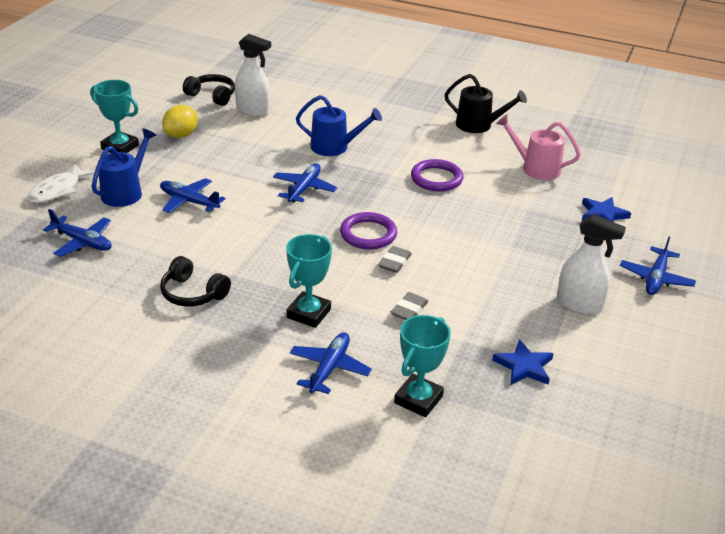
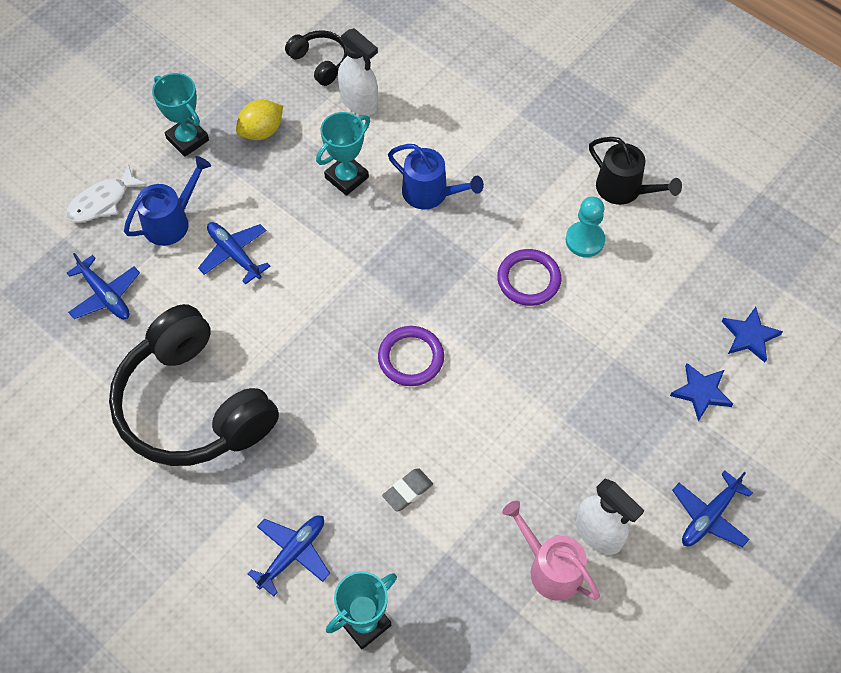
camera: 20 degrees right, 25 degrees up
(193, 293) = (193, 405): black headphones -> black headphones, size x2.25
(304, 188) = (368, 261): blue plane -> none
(308, 313) = (300, 468): turquoise trophy -> turquoise trophy (346, 177)
(394, 262) = (422, 412): grey eraser -> none
(466, 153) = (585, 240): none -> turquoise pawn
(524, 366) = (493, 608): blue star -> blue star (749, 336)
(536, 168) = (659, 288): pink watering can -> pink watering can (550, 568)

